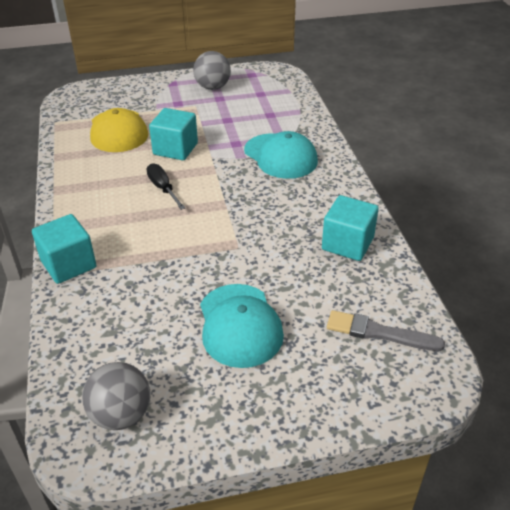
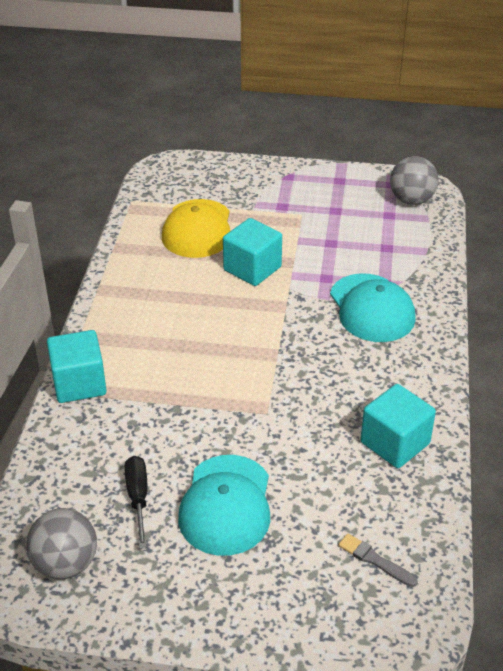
camera: 20 degrees right, 0 degrees up
(163, 188) = (216, 317): black screwdriver -> black screwdriver (138, 498)
(213, 87) = (334, 193): grey ball -> grey ball (411, 200)
(379, 333) = (375, 560): grey brush -> grey brush, size x0.64

